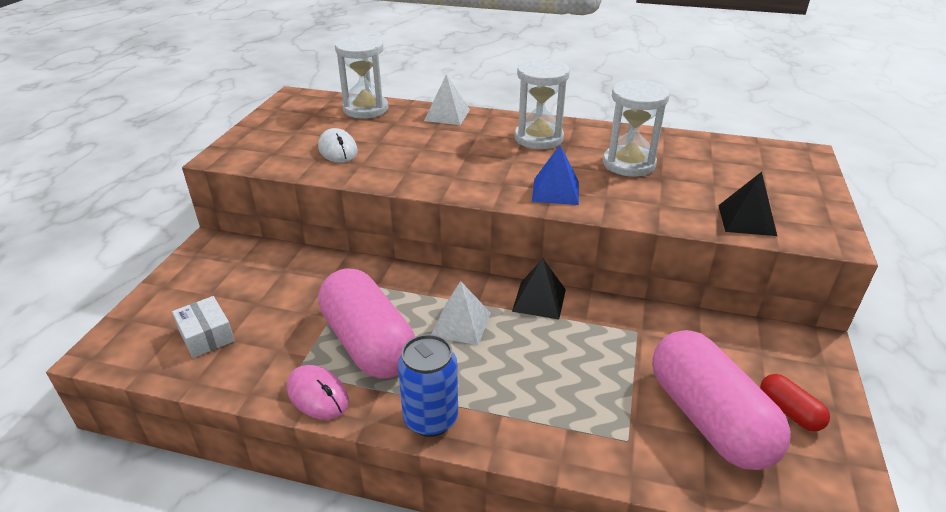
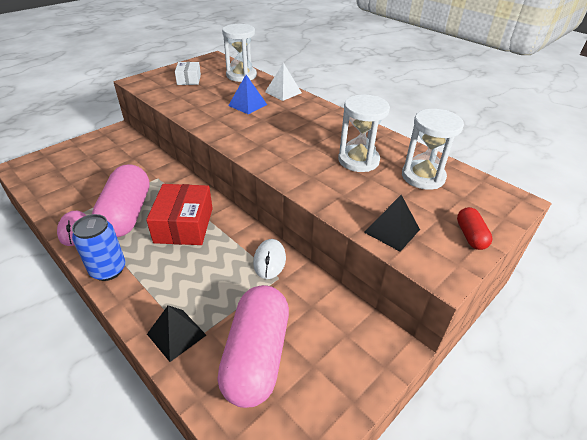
camera: 30 degrees right, 5 degrees up
(206, 336) = (64, 177): white box -> white box (189, 79)
(338, 150) = (195, 95): white mouse -> white mouse (269, 260)
(461, 324) = (184, 225): white pyramid -> red box
(538, 138) = (320, 124): white hourglass -> white hourglass (423, 177)
(539, 300) = (243, 231): black pyramid -> black pyramid (176, 334)
(555, 191) = (284, 161): blue pyramid -> blue pyramid (247, 105)
(789, 412) = (316, 383): red capsule -> red capsule (470, 236)

